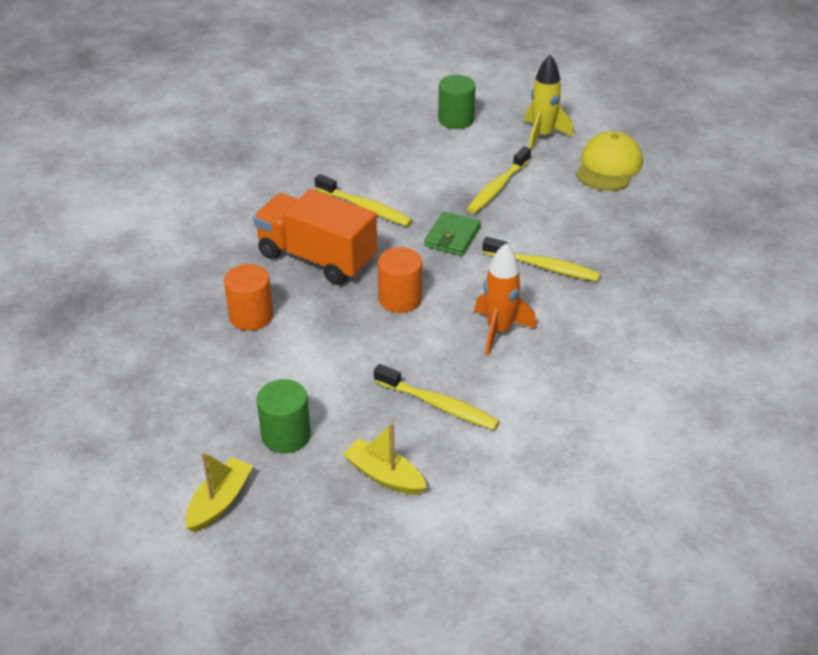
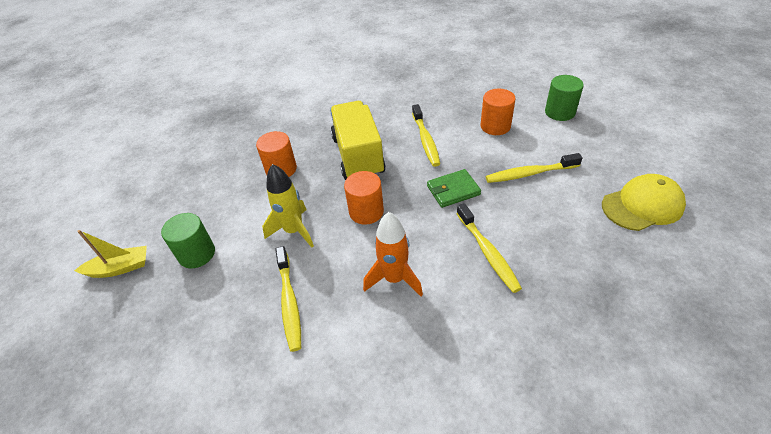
camera: 50 degrees right, 5 degrees up
(317, 258) = (358, 156): orange truck -> yellow truck
(384, 476) = (199, 325): yellow boat -> none
(414, 161) = (495, 126): none -> orange cylinder
(542, 136) = (613, 154): yellow rocket -> yellow rocket (294, 231)

